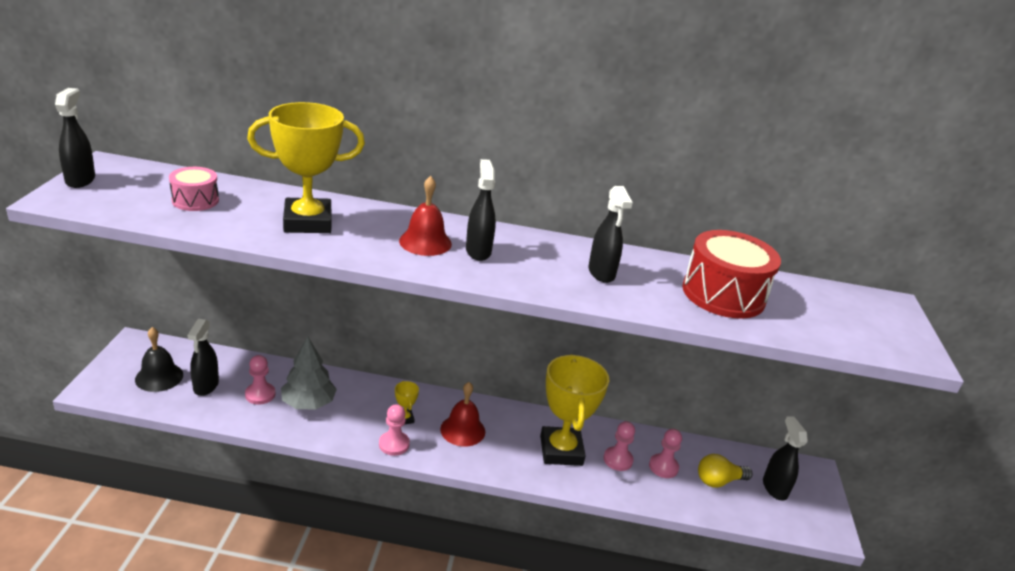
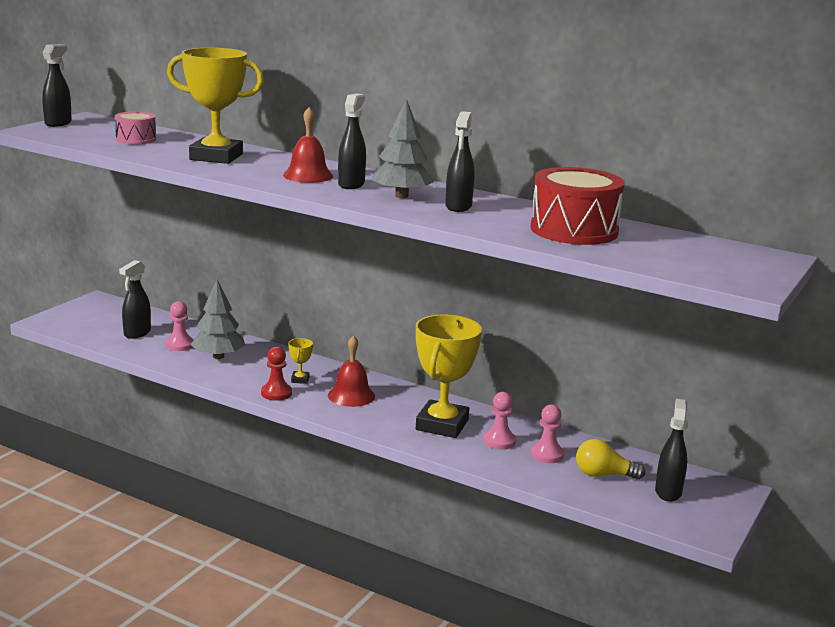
camera: 25 degrees right, 10 degrees down
(159, 377) = (102, 322): black bell -> none
(394, 444) = (276, 393): pink pawn -> red pawn
(539, 264) = (401, 196): none -> grey tree

